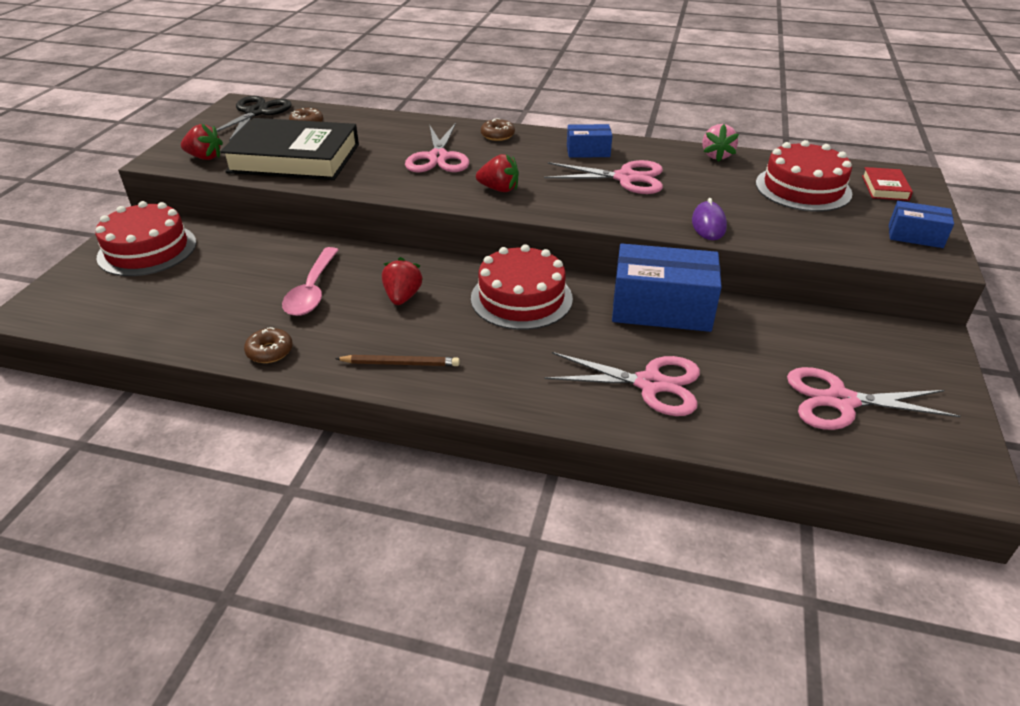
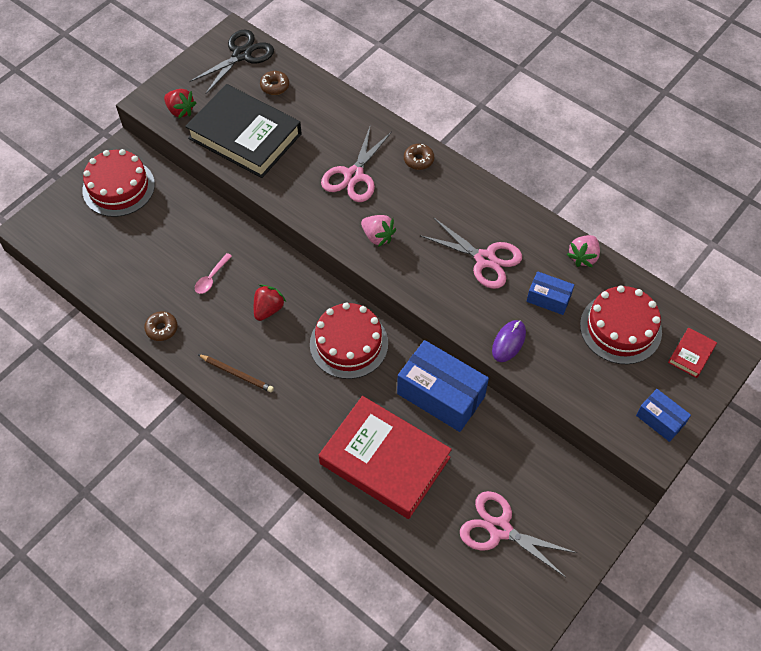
camera: 25 degrees right, 20 degrees up
(312, 291) = (211, 278): pink spoon -> pink spoon, size x0.58
(499, 189) = (378, 236): red strawberry -> pink strawberry
(588, 151) = (479, 211): blue box -> blue box (548, 298)
(650, 384) = (384, 460): pink scissors -> red book

